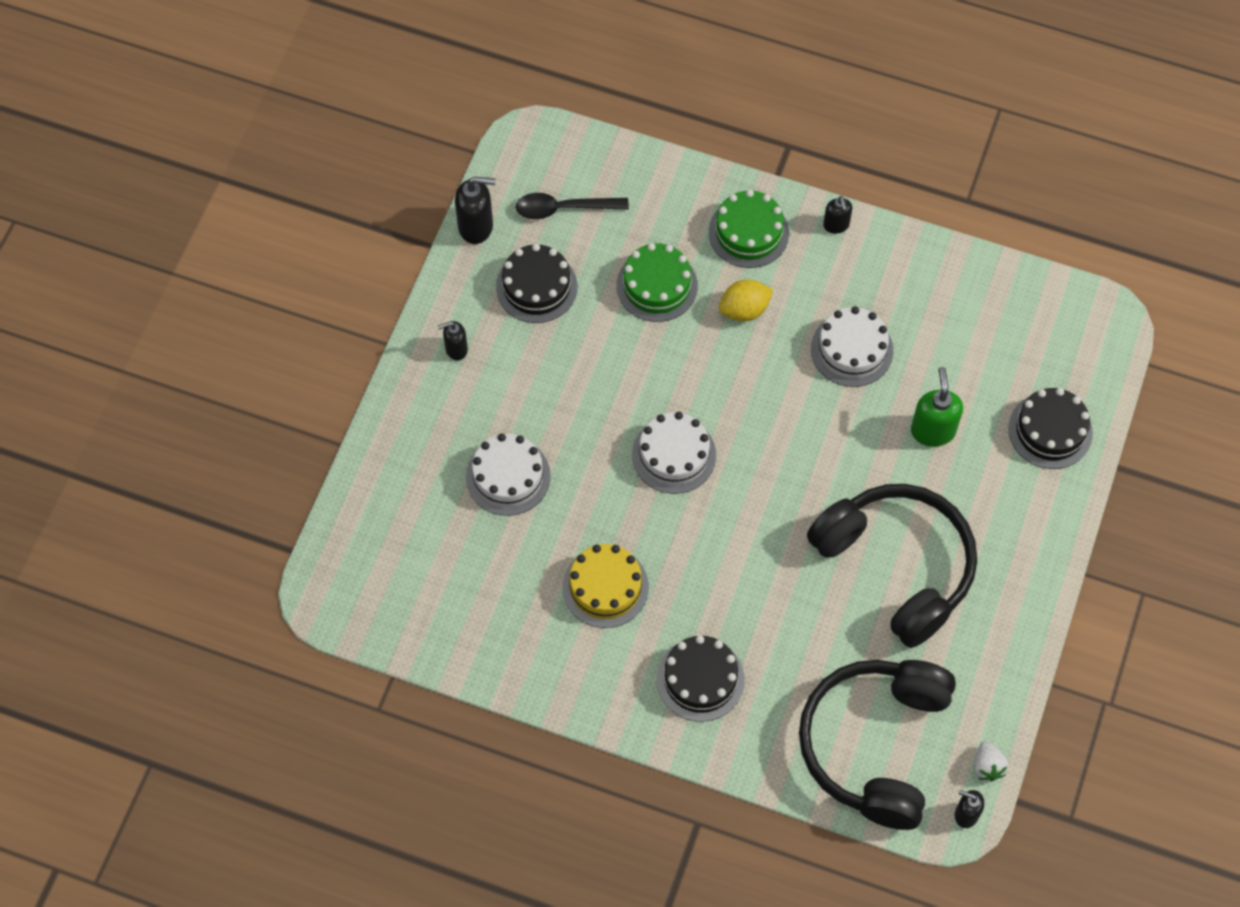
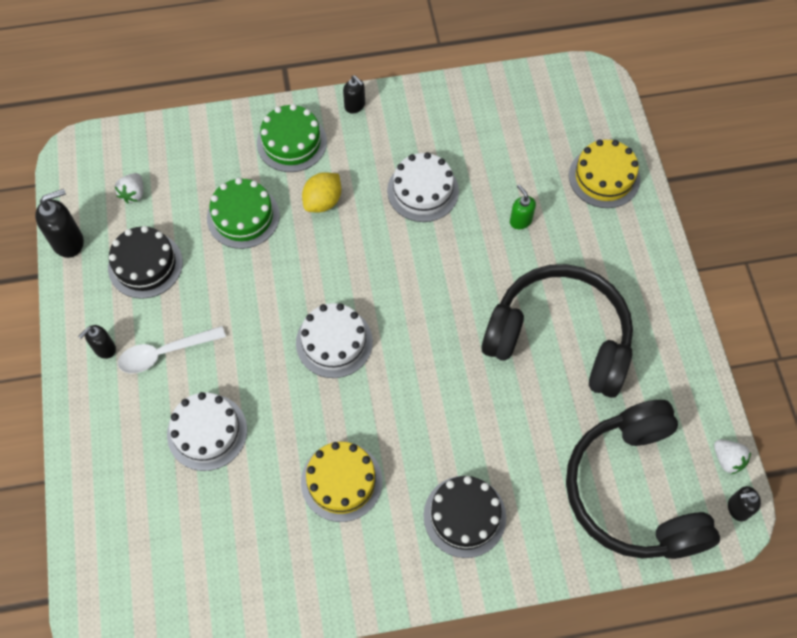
camera: 30 degrees left, 0 degrees up
(509, 382) = (164, 353): none -> white spoon
(563, 208) = (133, 194): black spoon -> white strawberry
(932, 430) = (520, 220): green soap dispenser -> green soap dispenser, size x0.61
(1050, 430) = (604, 177): black cake -> yellow cake

